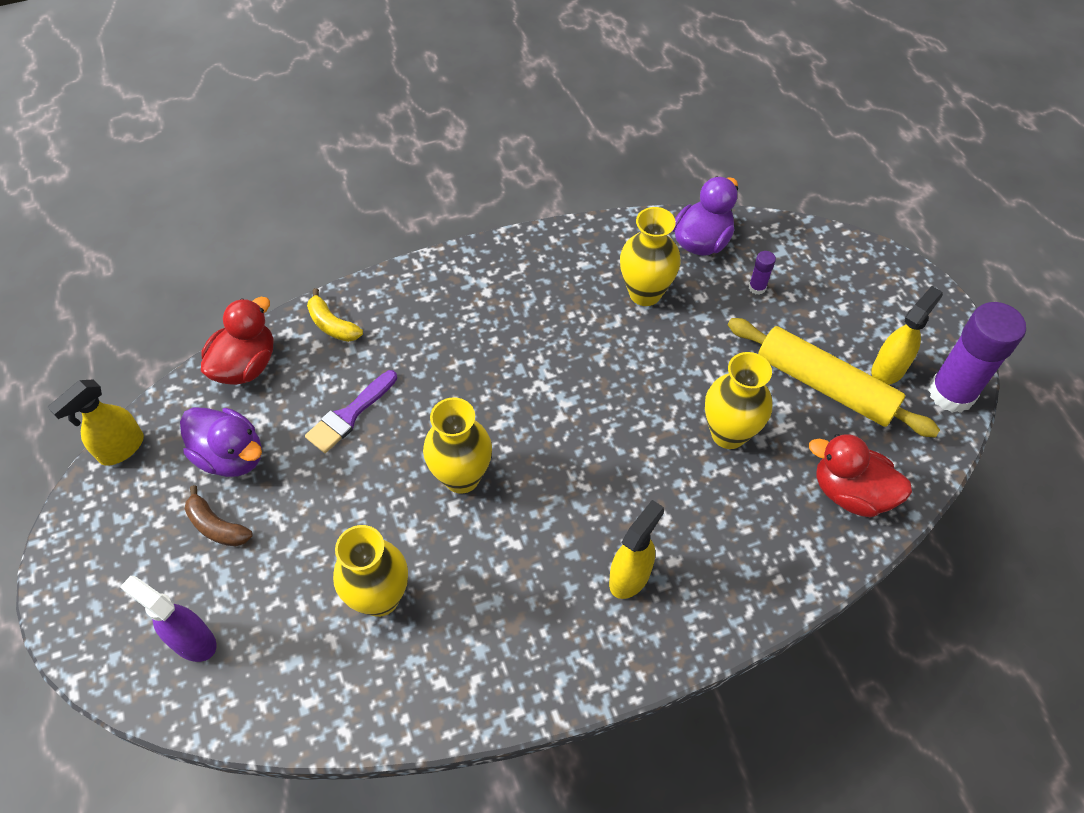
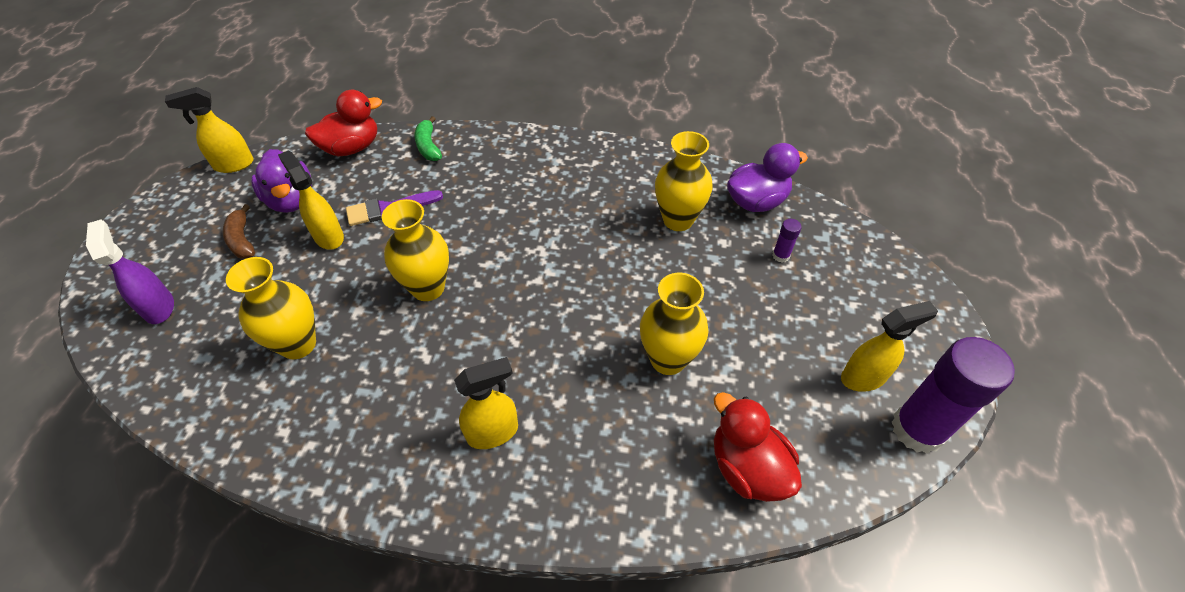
camera: 30 degrees right, 5 degrees down
(310, 475) = (328, 236): none -> yellow spray bottle
(332, 325) = (428, 146): yellow banana -> green banana
(825, 385) = (788, 362): yellow rolling pin -> none

